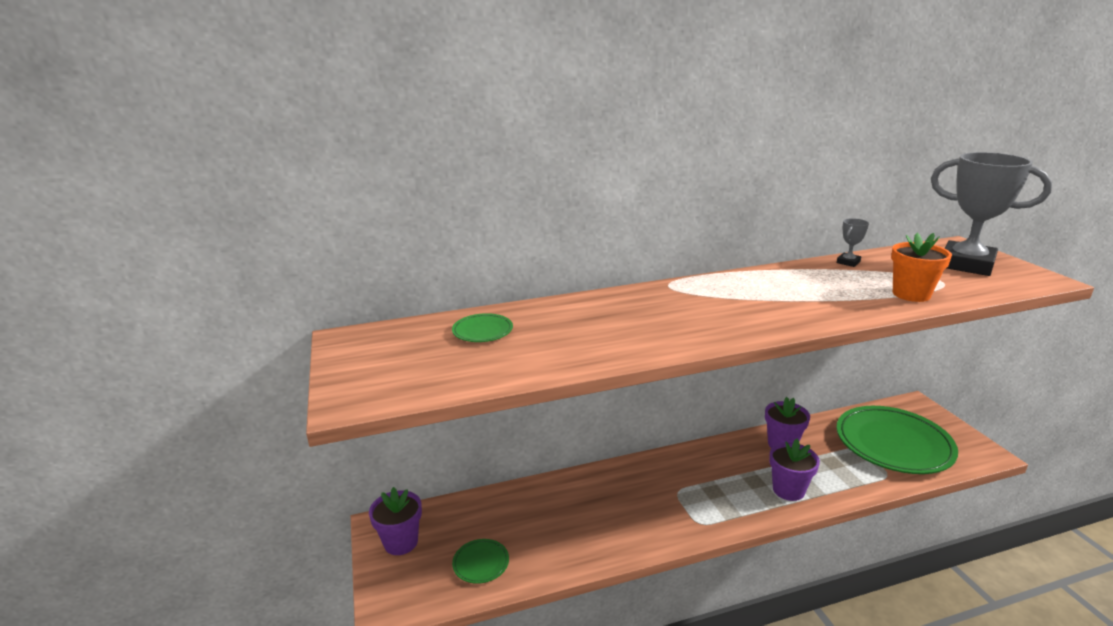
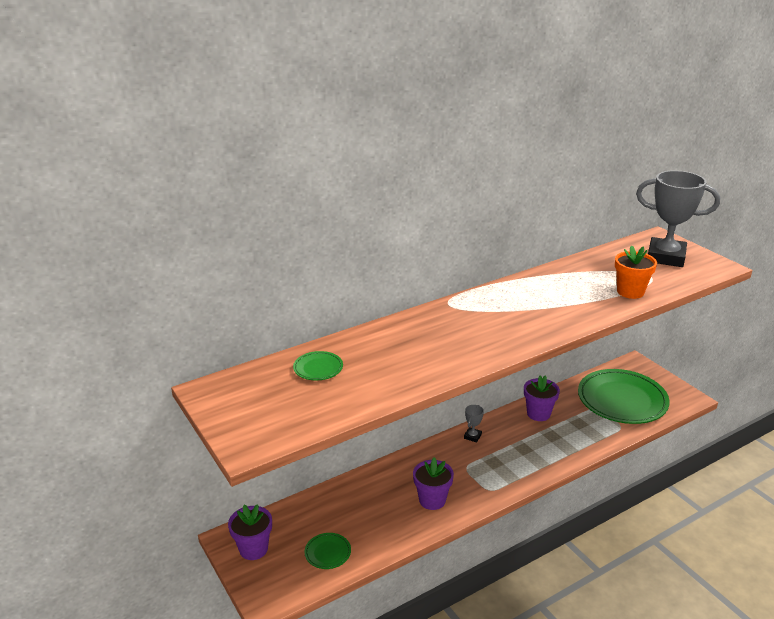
camera: 15 degrees left, 5 degrees up
(788, 490) = (550, 451): purple flower pot -> purple flower pot (432, 500)
(848, 262) = (580, 264): grey trophy -> grey trophy (472, 436)

